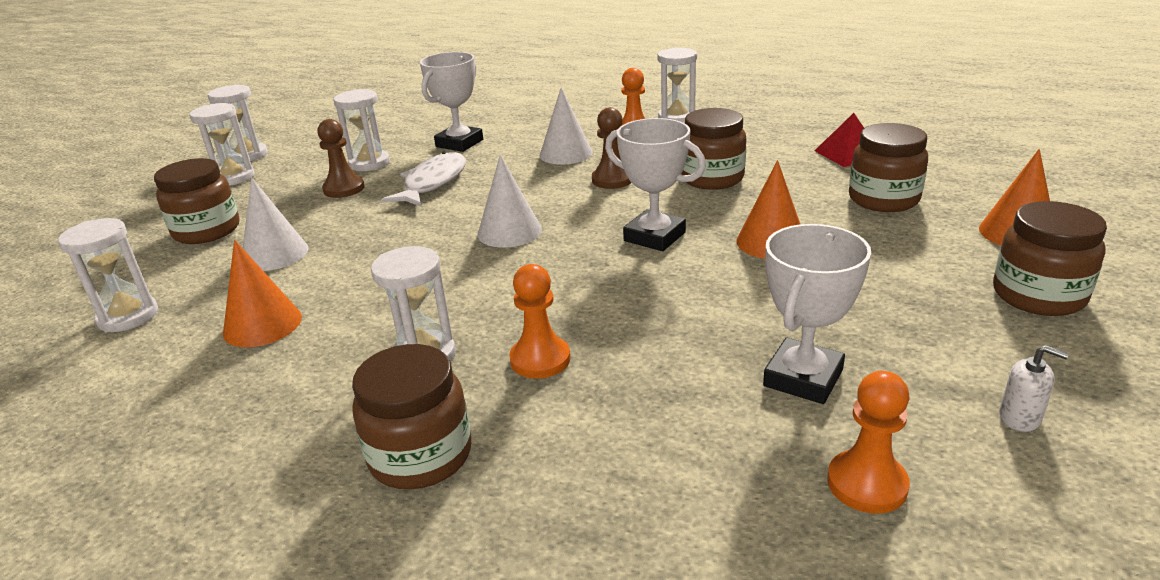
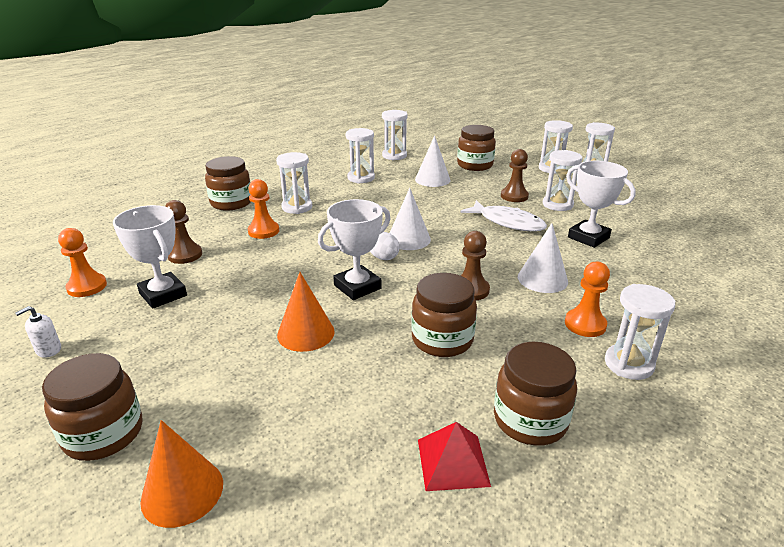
camera: 105 degrees right, 0 degrees up
(262, 325) = (361, 178): orange cone -> white hourglass
(570, 238) = (382, 257): none -> white egg
(677, 414) = (185, 255): none -> brown pawn
(883, 199) = (322, 430): brown jar -> brown jar (530, 420)

